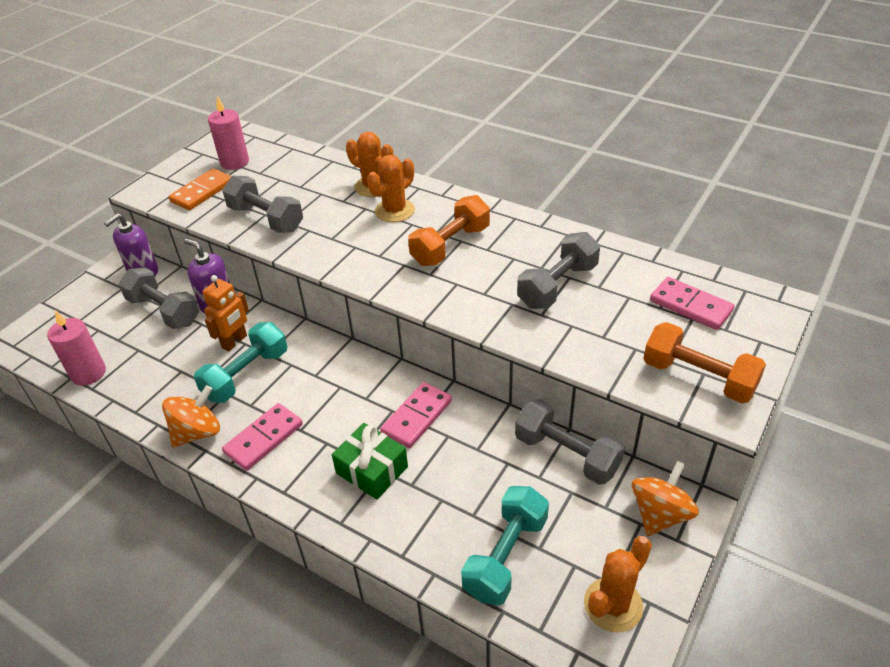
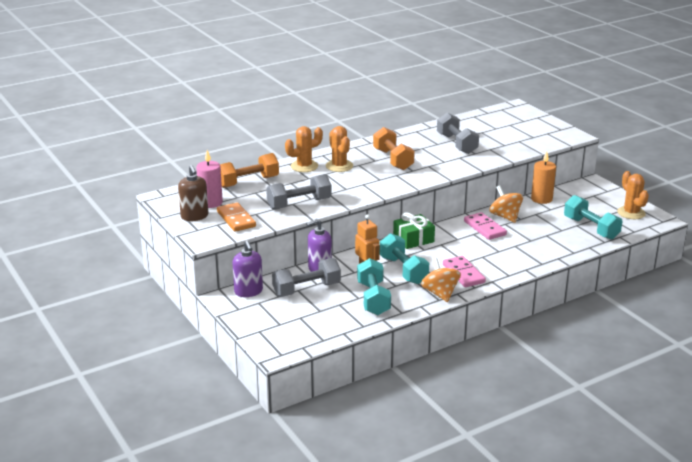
camera: 65 degrees left, 15 degrees down
(88, 373) = (346, 325): pink candle -> none
(161, 373) = (373, 298): none -> turquoise dumbbell
(196, 165) = (194, 216): none -> brown soap dispenser
(372, 470) = (513, 248): green gift -> green gift (413, 239)
(566, 454) = (541, 199): grey dumbbell -> orange candle
(660, 514) = (591, 190): orange spinning top -> orange spinning top (505, 217)
(690, 306) = (501, 122): pink domino -> none
(698, 378) = (549, 135): orange dumbbell -> orange dumbbell (248, 182)

